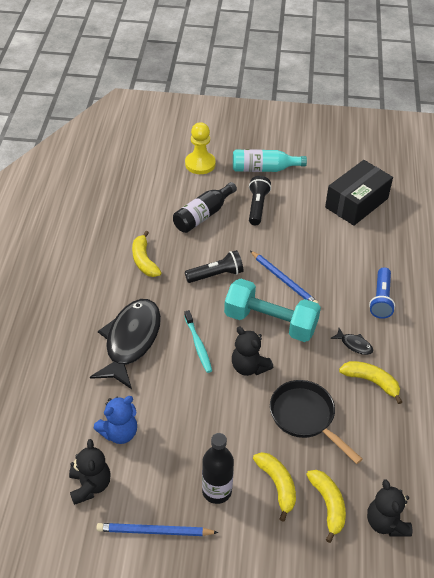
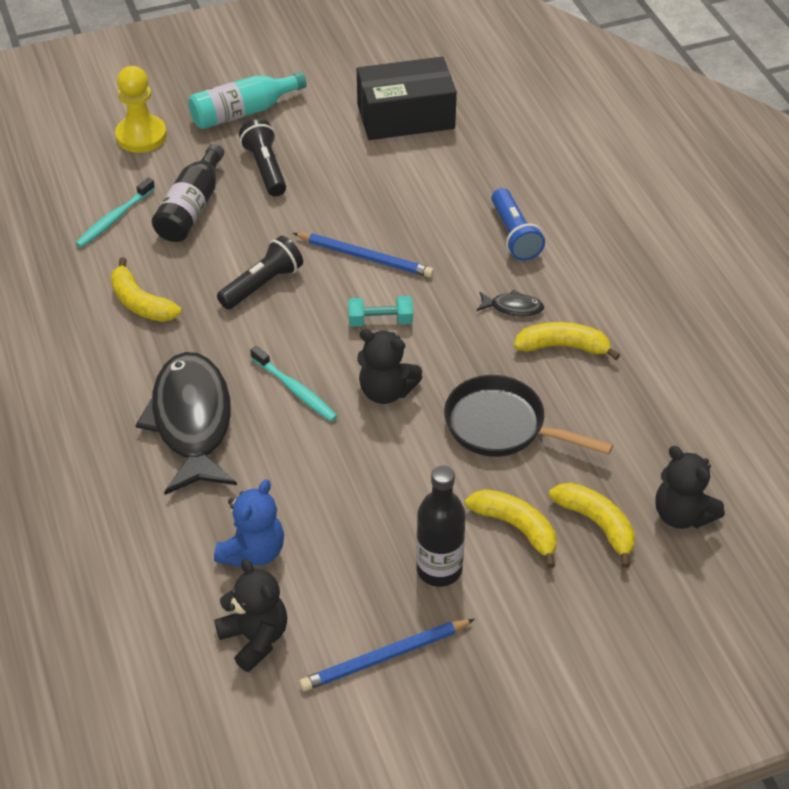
camera: 25 degrees left, 0 degrees up
(158, 206) = (114, 218): none -> turquoise toothbrush
(270, 322) = (380, 321): turquoise dumbbell -> turquoise dumbbell, size x0.45
(356, 203) = (405, 116): black box -> black box turned 60 degrees clockwise

